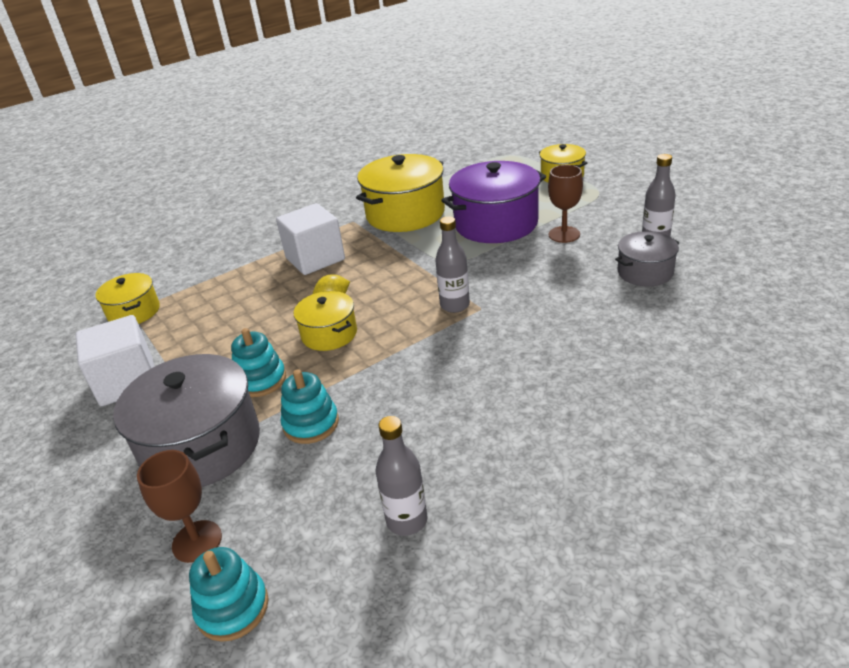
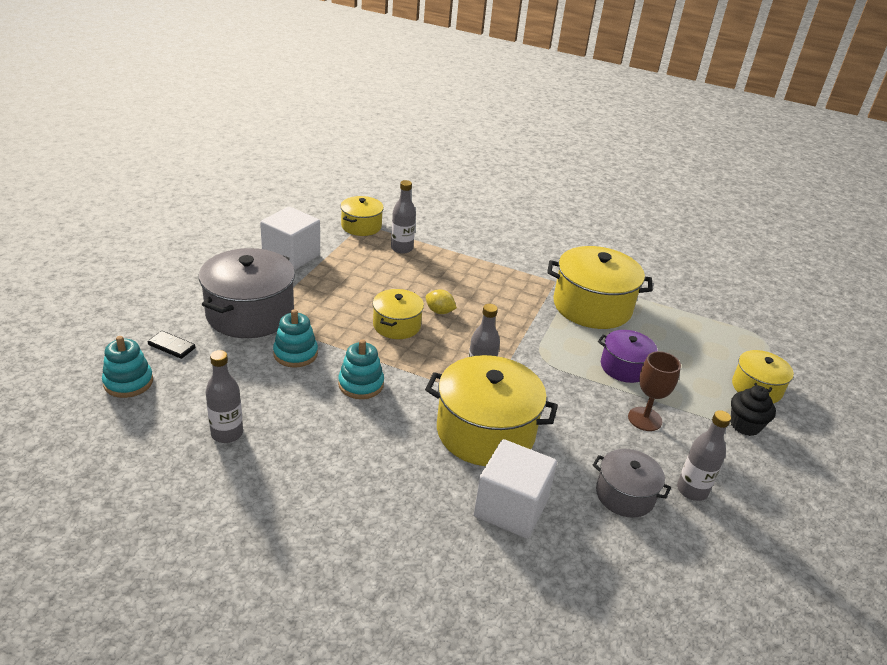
camera: 50 degrees right, 0 degrees up
(197, 541) = (171, 346): brown goblet -> black domino
(206, 295) = (402, 248): none -> grey bottle
(260, 380) = (326, 312): turquoise stacking toy -> turquoise stacking toy (361, 384)
(315, 259) = (485, 281): white cube -> white cube (510, 508)
(496, 223) = (624, 367): purple pot -> purple pot, size x0.56
(527, 322) = (485, 432): none -> yellow pot
(599, 194) = (745, 425): none -> black cupcake

